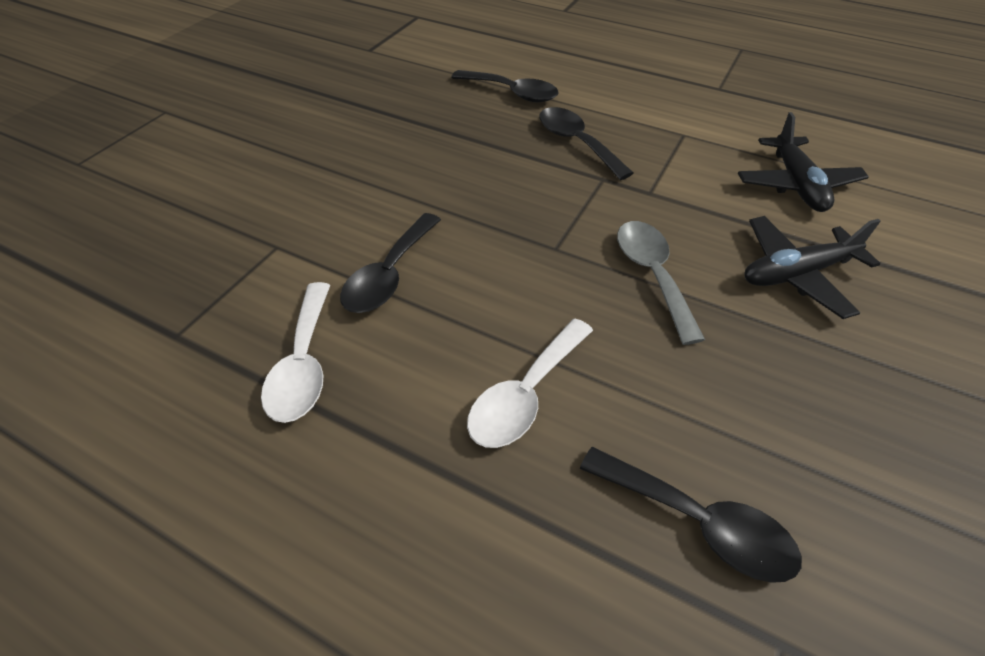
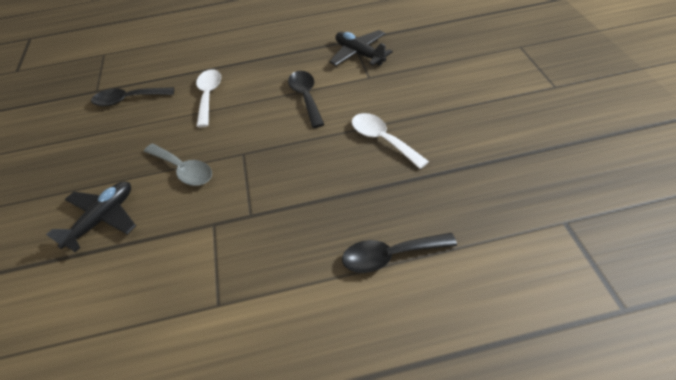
camera: 145 degrees right, 0 degrees up
(304, 364) = (297, 59): white spoon -> white spoon (382, 140)
(576, 143) = (292, 235): black spoon -> none
(796, 184) = (110, 302): black plane -> black plane (359, 54)

